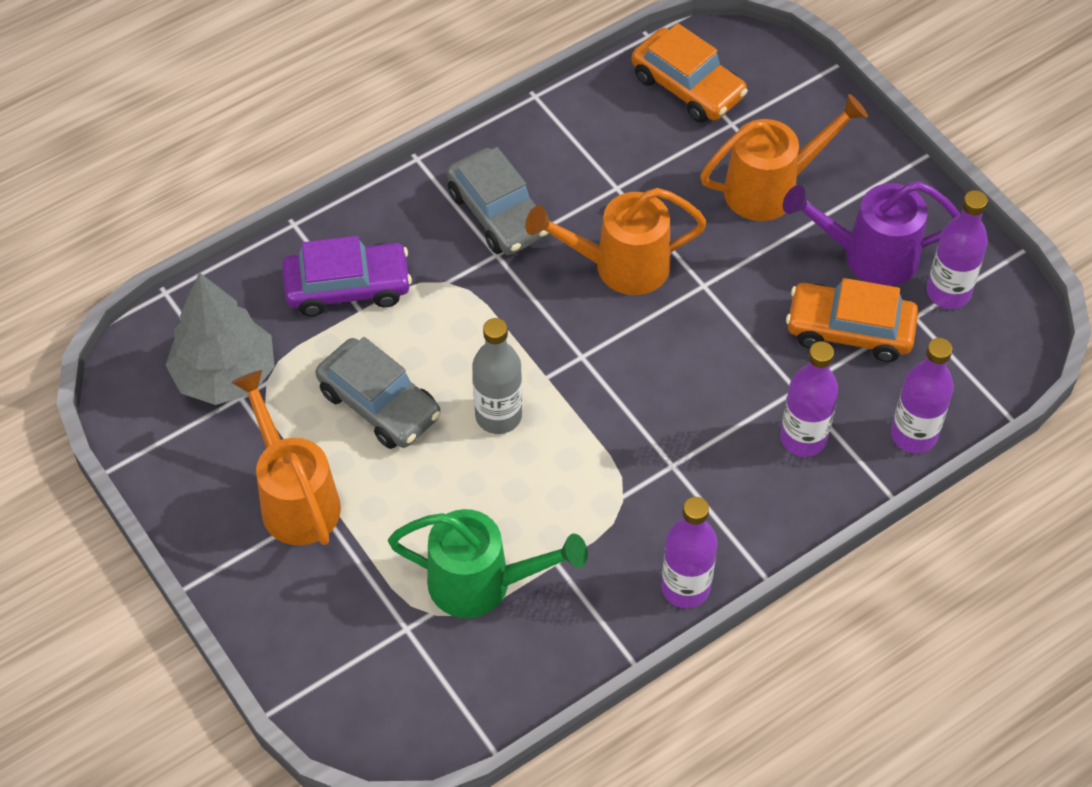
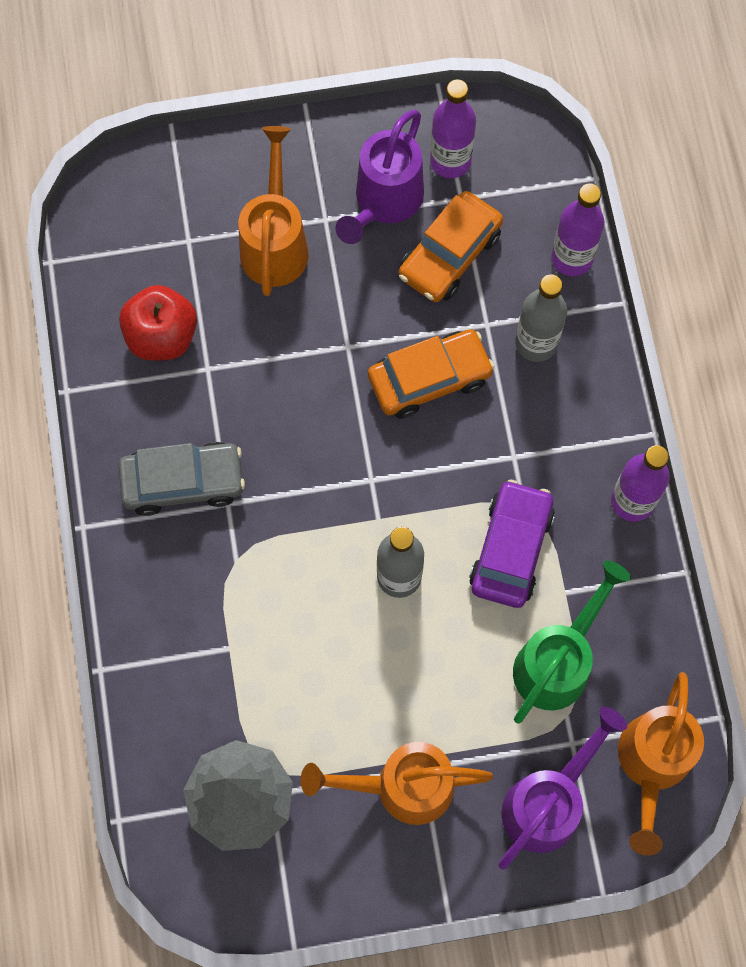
camera: 65 degrees left, 15 degrees up
(336, 629) = (547, 803): none -> purple watering can
(348, 287) = (197, 649): purple car -> purple car (511, 549)
(379, 403) = (338, 673): grey car -> none
(620, 266) = (294, 405): orange watering can -> orange watering can (652, 764)
(627, 142) = (162, 336): none -> red apple
(688, 86) = (127, 256): orange car -> orange car (429, 379)
(803, 438) = (536, 343): purple bottle -> grey bottle

